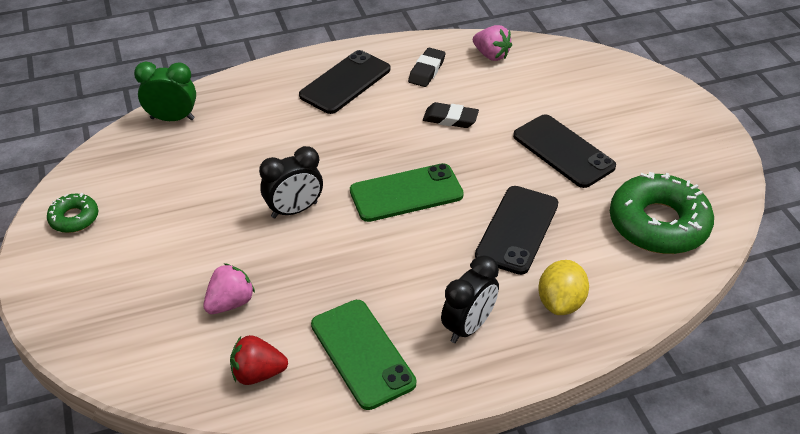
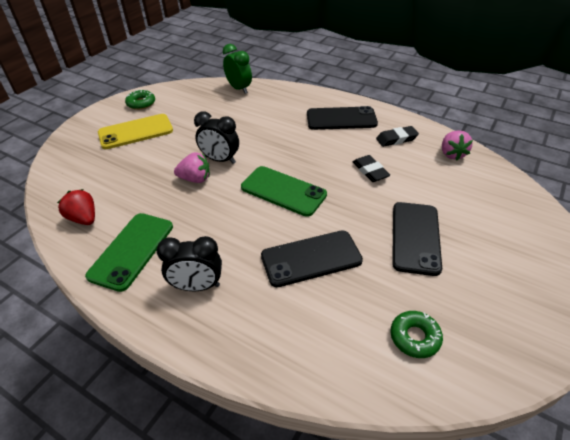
camera: 50 degrees right, 0 degrees up
(136, 253) = (136, 132): none -> yellow phone
(230, 303) = (128, 179): pink strawberry -> pink strawberry (195, 179)
(560, 302) = (266, 324): yellow lemon -> none
(658, 224) = (414, 337): green donut -> green donut, size x0.50

